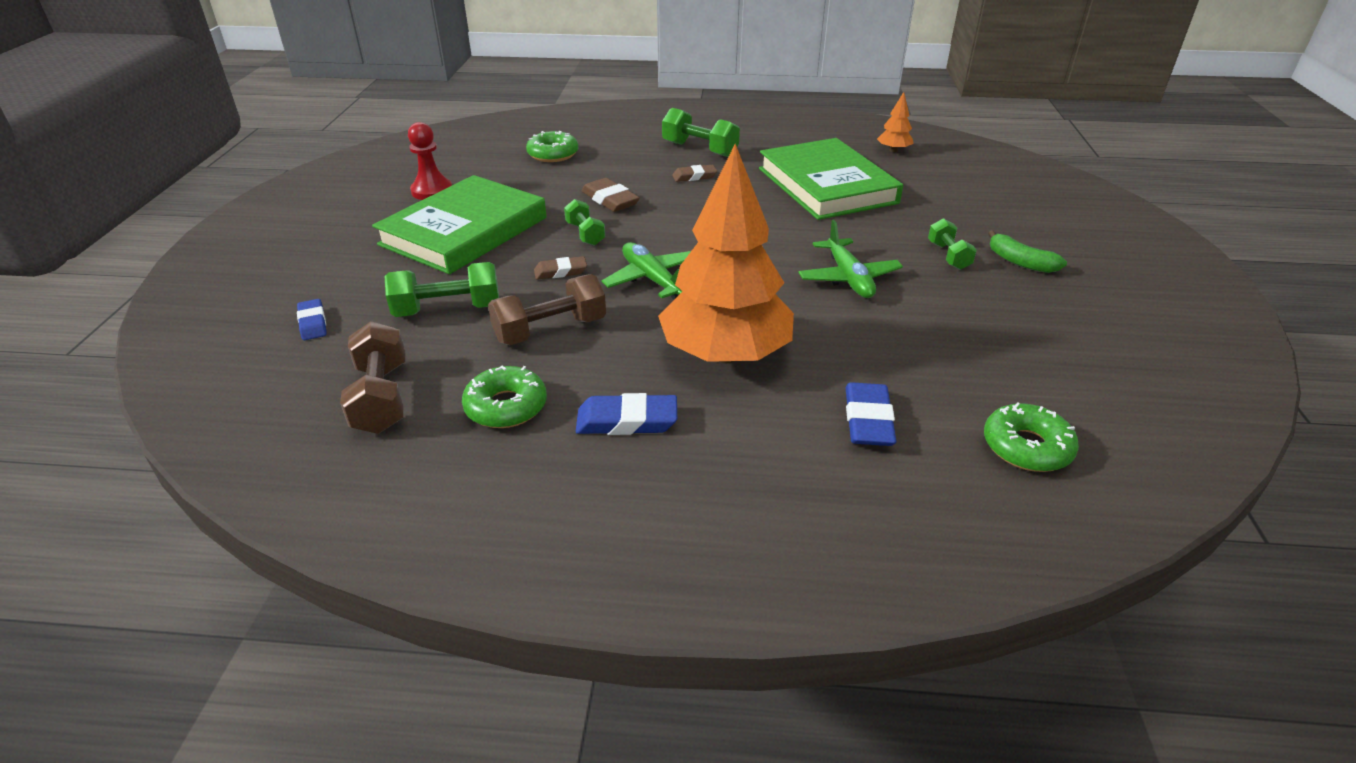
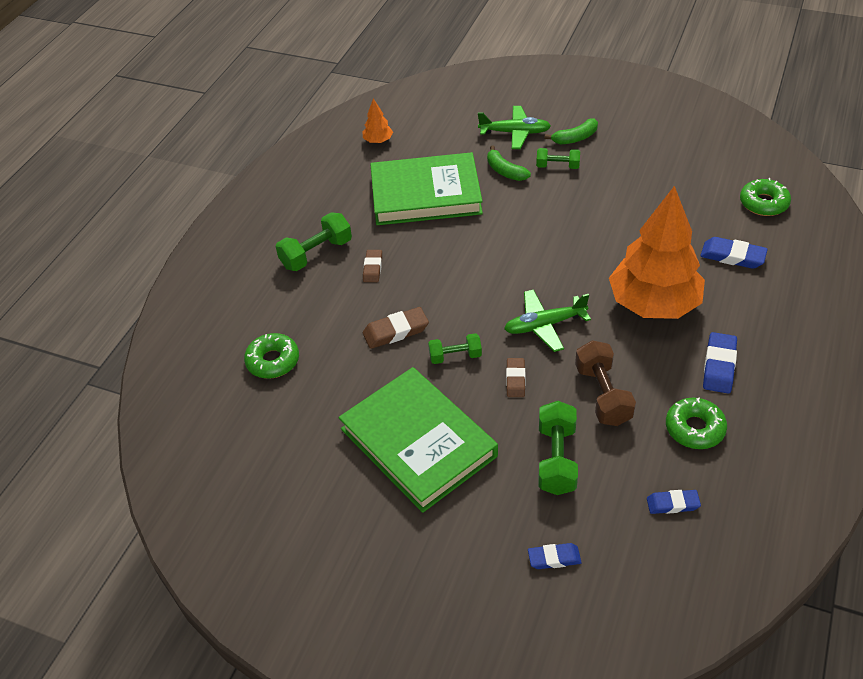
camera: 70 degrees left, 10 degrees up
(381, 398) = (672, 504): brown dumbbell -> blue eraser
(432, 191) = (317, 466): red pawn -> none
(848, 278) = (573, 221): green plane -> green plane (515, 133)
(907, 223) = (505, 171): none -> green banana

